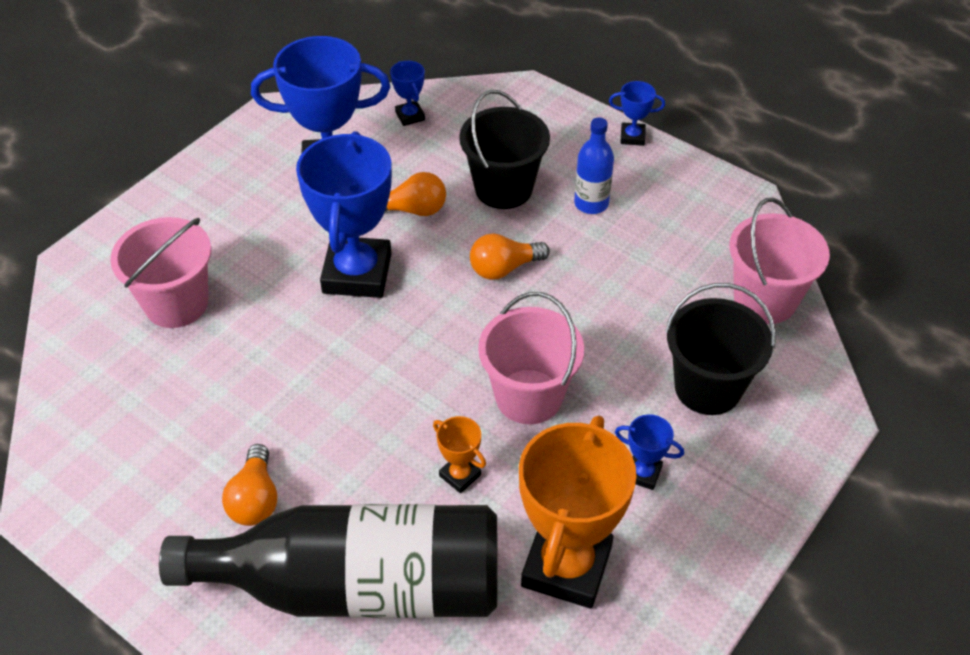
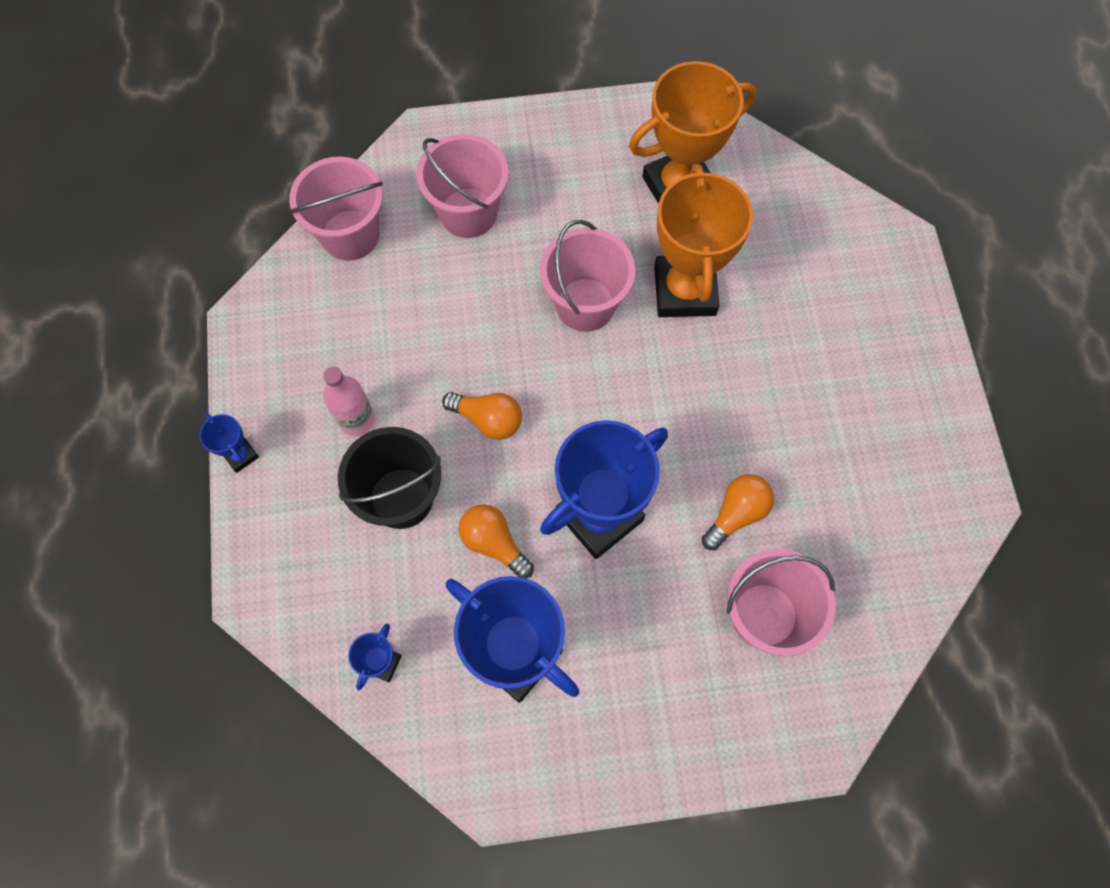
camera: 135 degrees left, 20 degrees up
(255, 499) = (830, 386): orange light bulb -> orange light bulb (736, 514)
(358, 586) = (811, 276): black bottle -> none
(460, 475) = (685, 291): orange trophy -> orange trophy, size x2.30
(591, 203) = (356, 419): blue bottle -> pink bottle
(643, 473) = (574, 198): blue trophy -> none
(707, 388) = (468, 213): black bucket -> pink bucket

